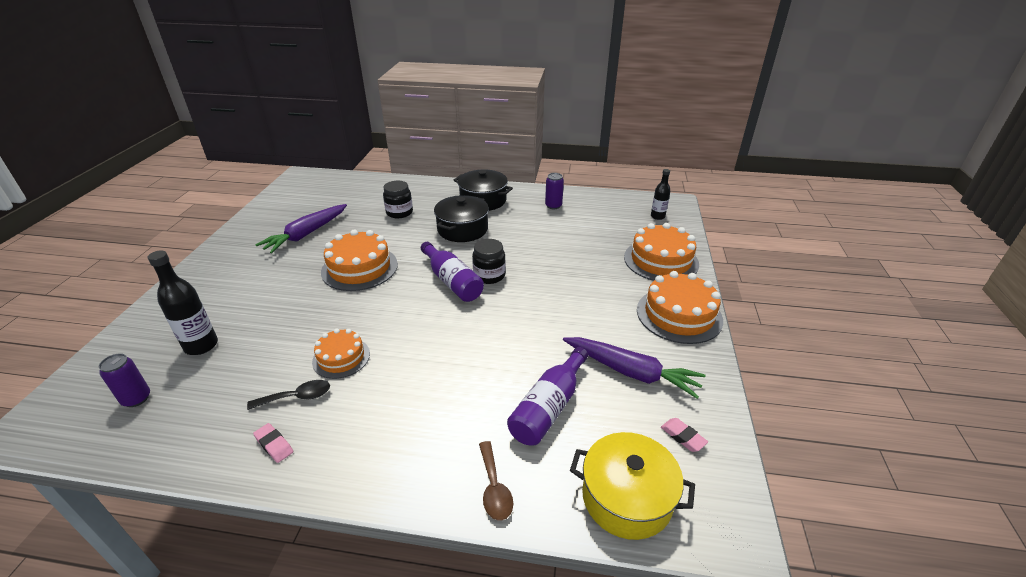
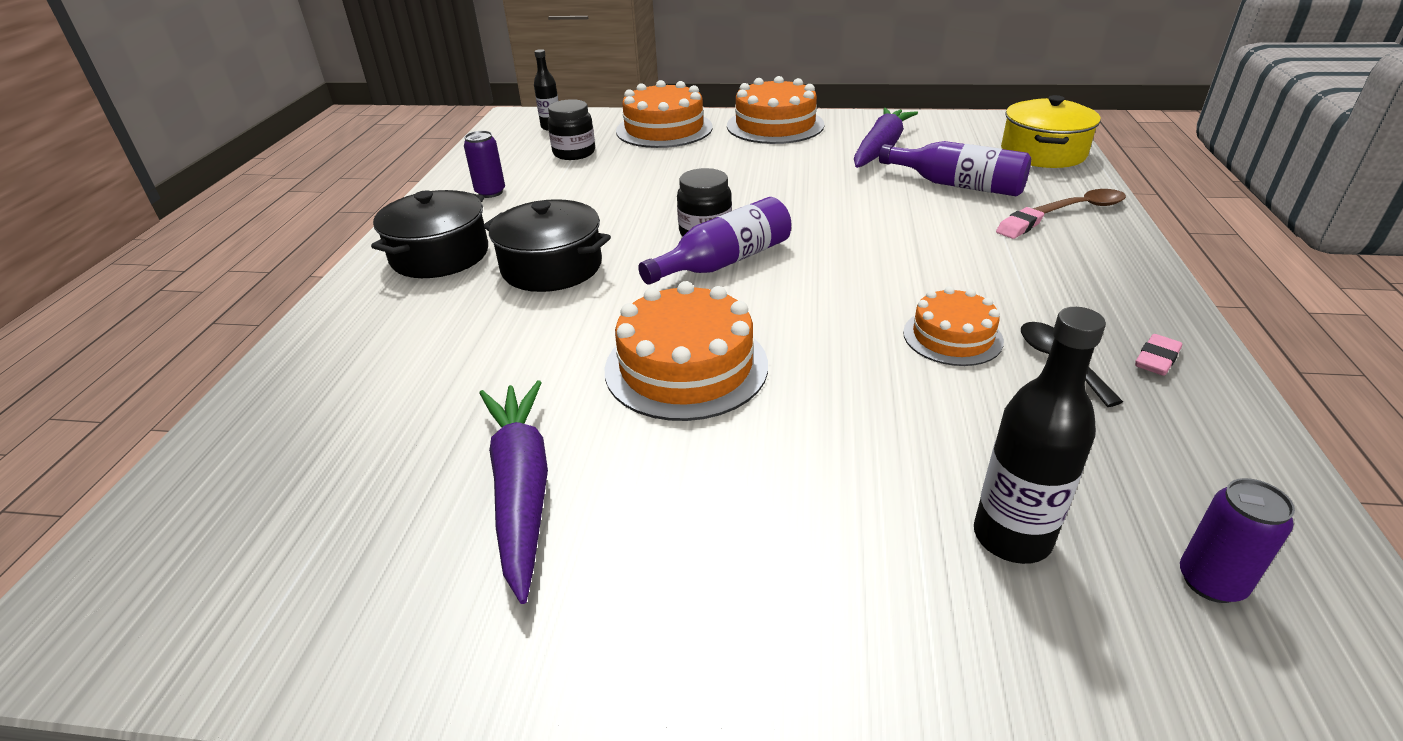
camera: 90 degrees left, 0 degrees up
(306, 234) = (521, 490): purple carrot -> purple carrot turned 135 degrees counterclockwise
(399, 212) = (452, 351): black jar -> black jar (574, 153)
(683, 437) = (956, 131): pink eraser -> pink eraser (1019, 227)

